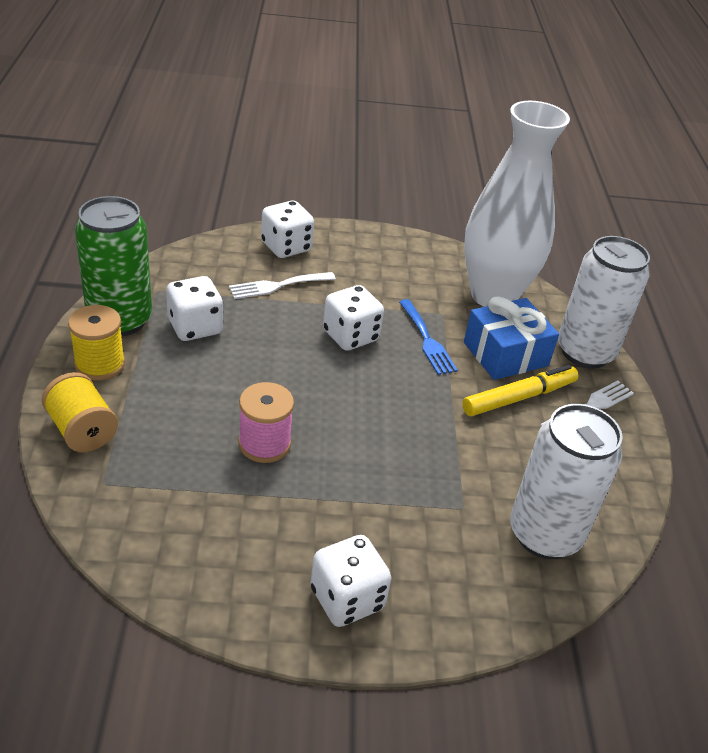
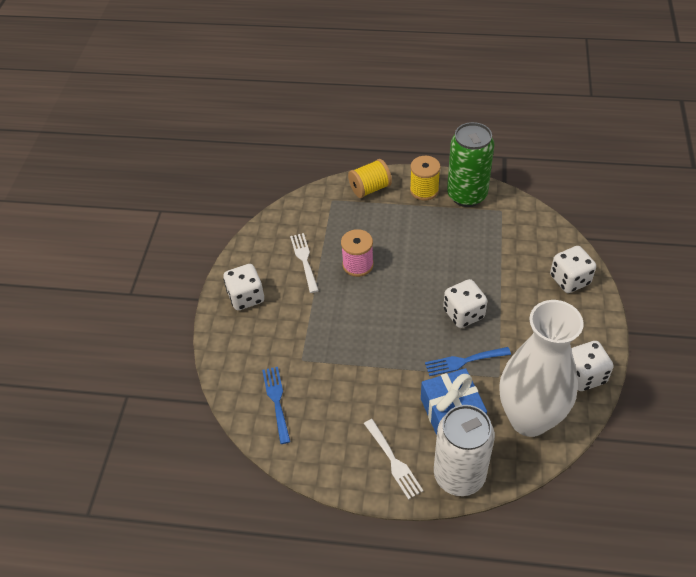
camera: 105 degrees right, 10 degrees up
(195, 327) = (464, 230): white dice -> white dice (584, 375)
(277, 286) = (517, 274): white fork -> white fork (304, 260)
(519, 397) = (402, 412): yellow marker -> none
(544, 534) = (276, 401): white can -> blue fork

